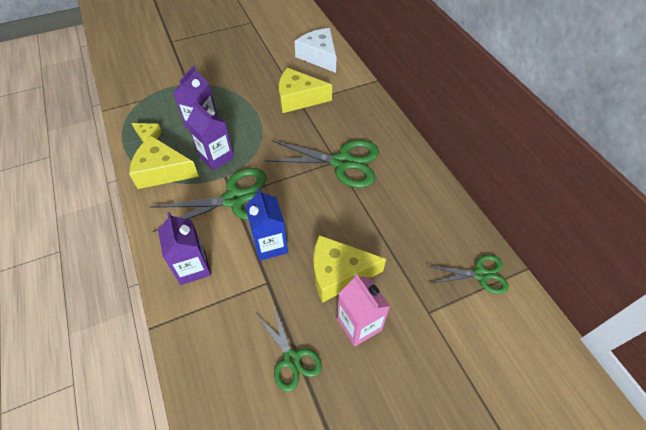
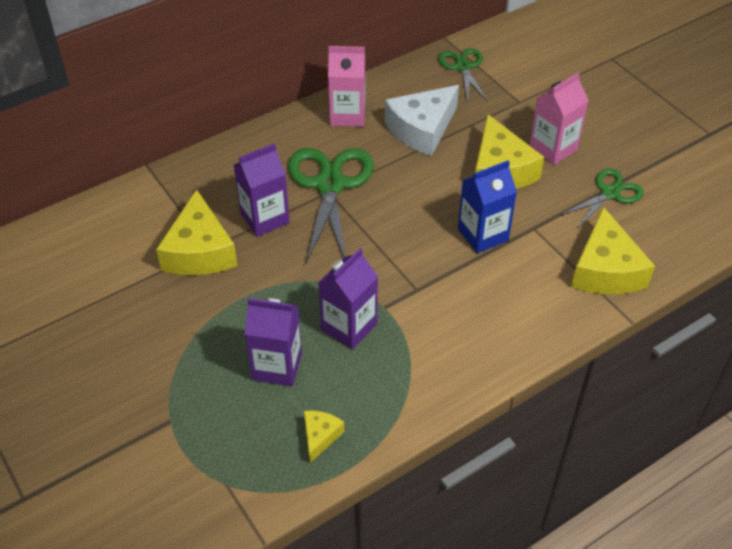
camera: 100 degrees left, 5 degrees down
(162, 171) = (393, 388): yellow cheese -> yellow cheese (605, 270)
(193, 267) = (540, 302): purple carton -> purple carton (264, 218)
(235, 199) = (423, 285): green scissors -> none
(319, 56) = (82, 241): white cheese -> white cheese (422, 129)
(417, 181) = (347, 115): none -> pink carton

